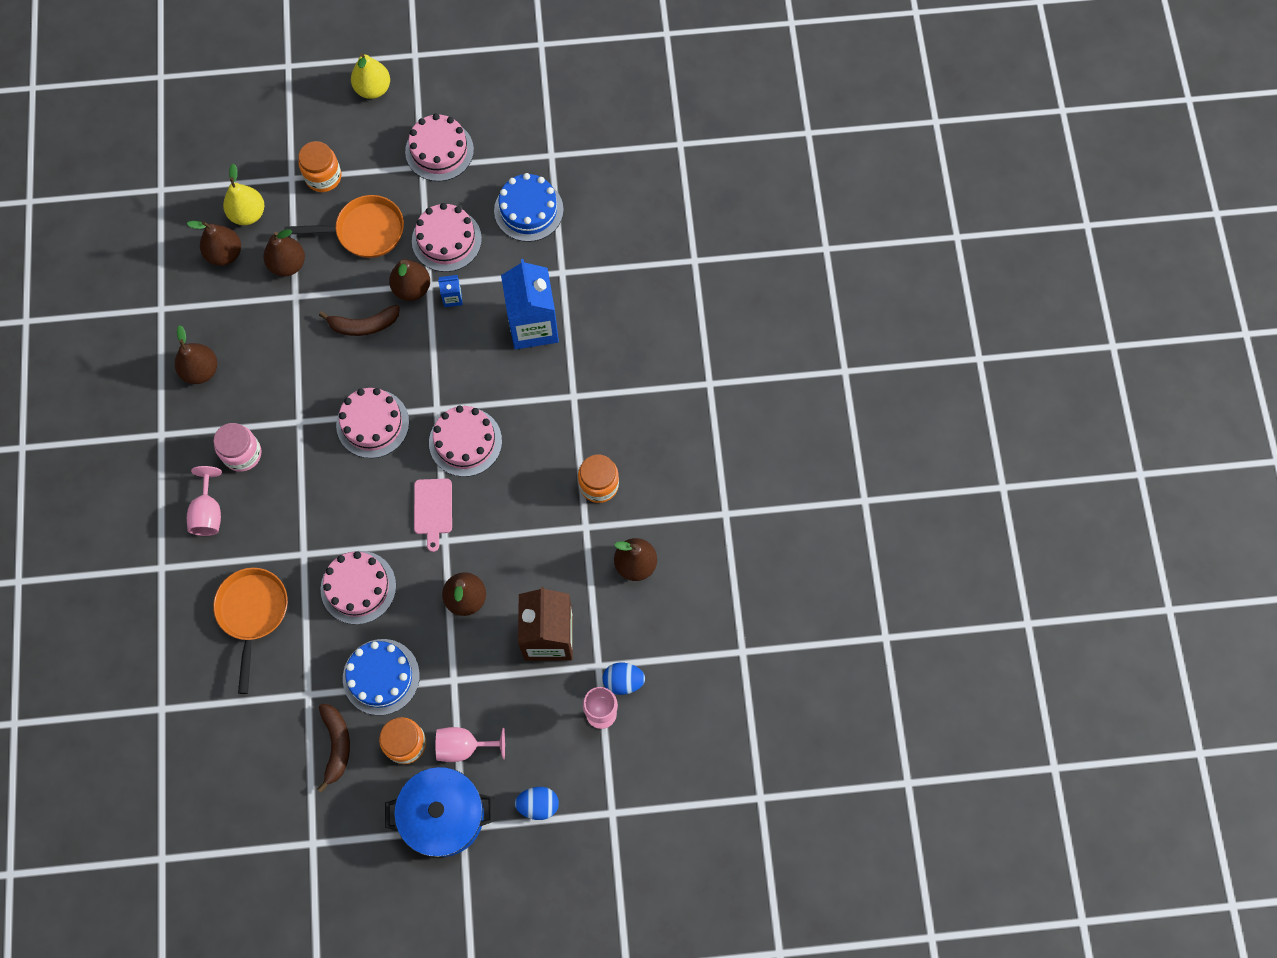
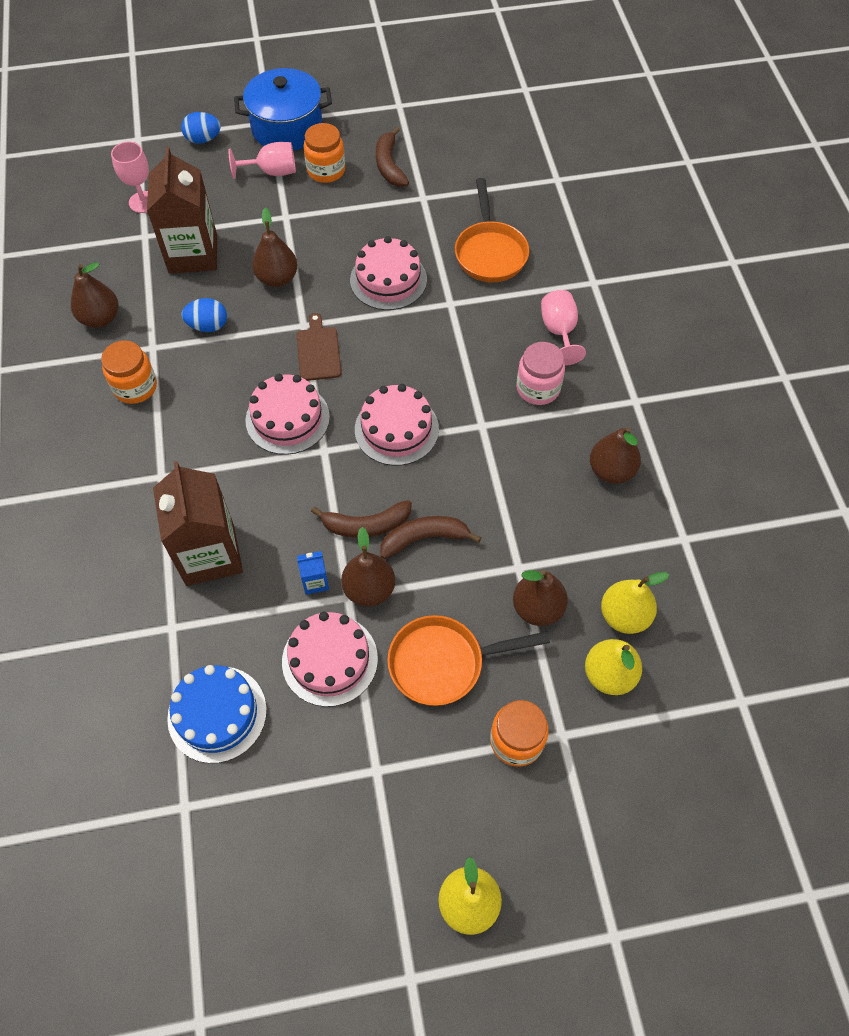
camera: 175 degrees right, 10 degrees down
(225, 254) = (624, 616): brown pear -> yellow pear
(381, 677) = (355, 214): blue cake -> none
(409, 340) = (366, 525): none -> brown banana
(433, 509) = (318, 351): pink cutting board -> brown cutting board
(439, 151) = (352, 799): pink cake -> none
(533, 326) = (210, 554): blue carton -> brown carton
(623, 681) = (120, 226): blue egg -> blue egg (208, 326)

